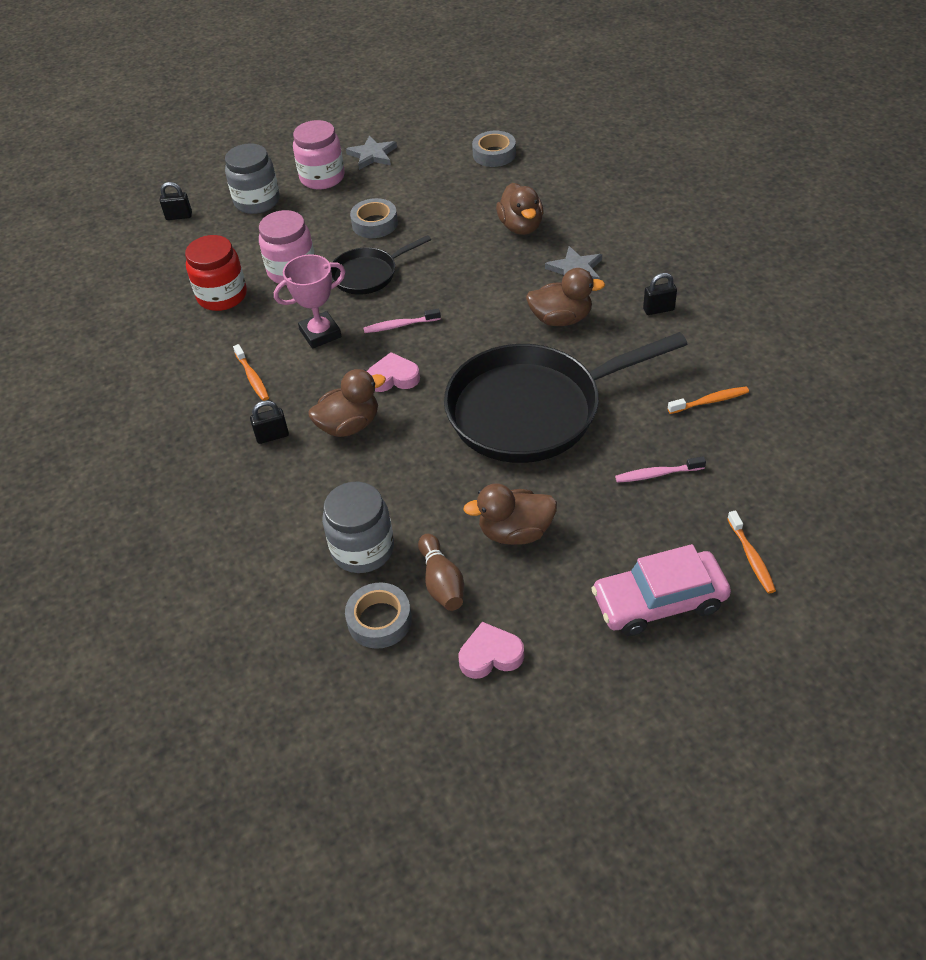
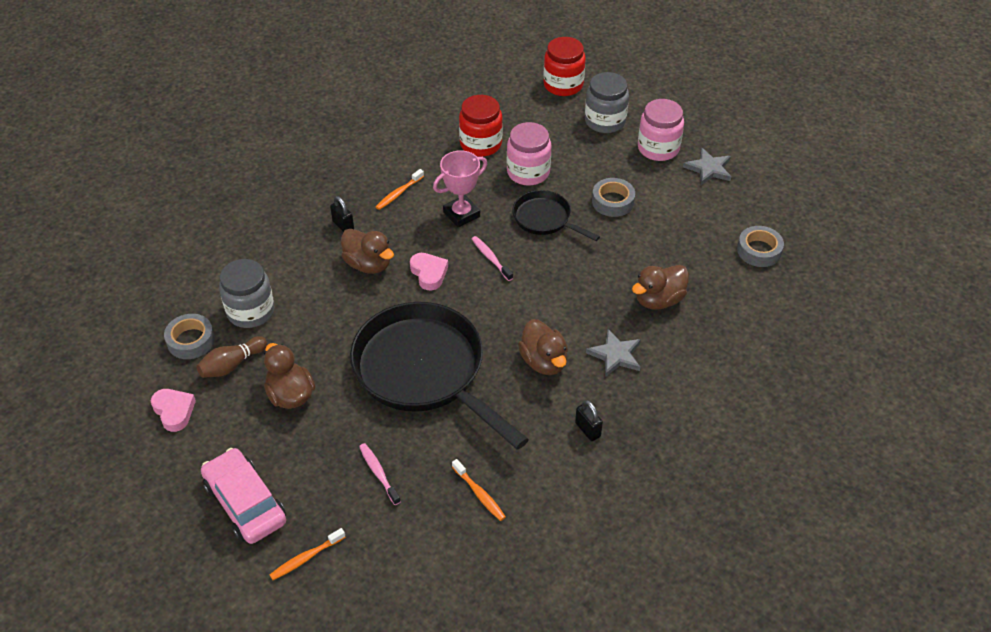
camera: 65 degrees right, 0 degrees up
(179, 216) = (563, 85): black padlock -> red jar
(320, 334) = (461, 214): pink trophy -> pink trophy turned 75 degrees counterclockwise

